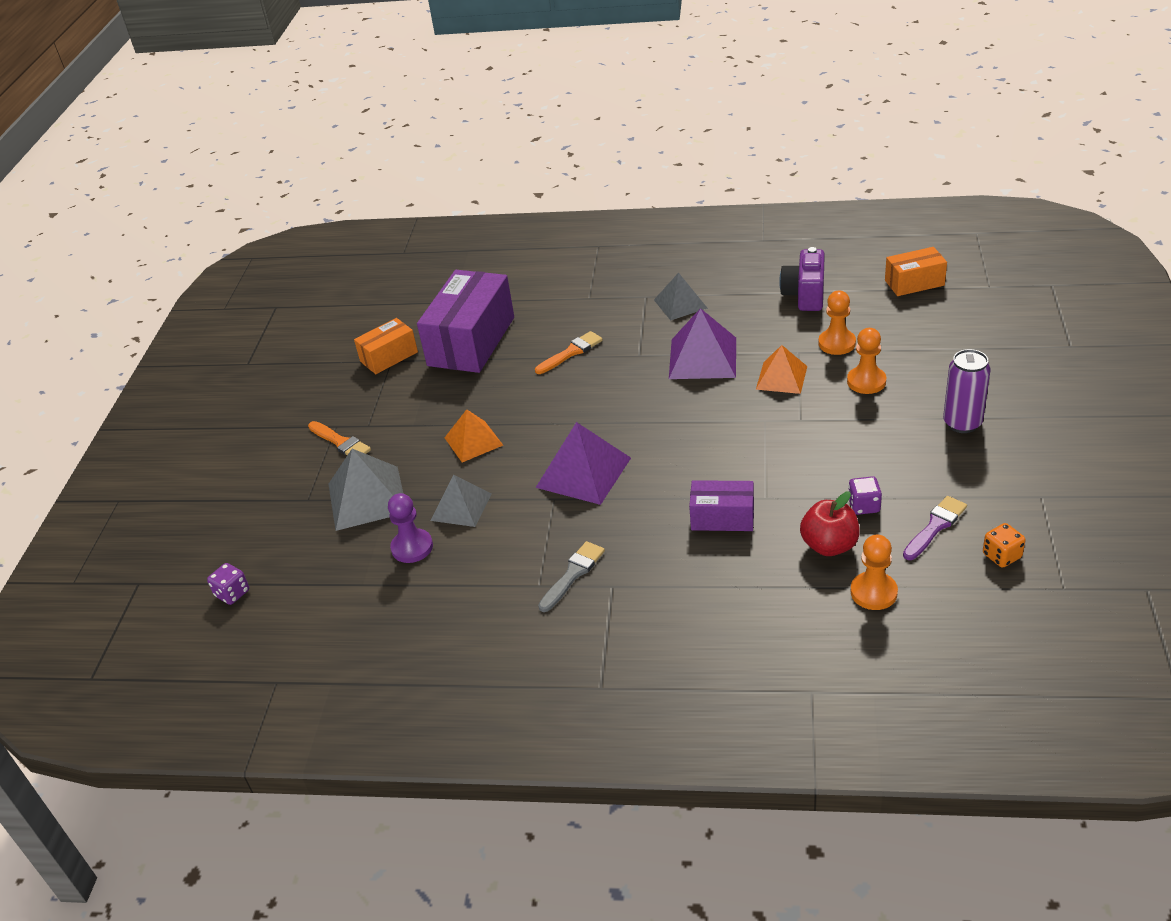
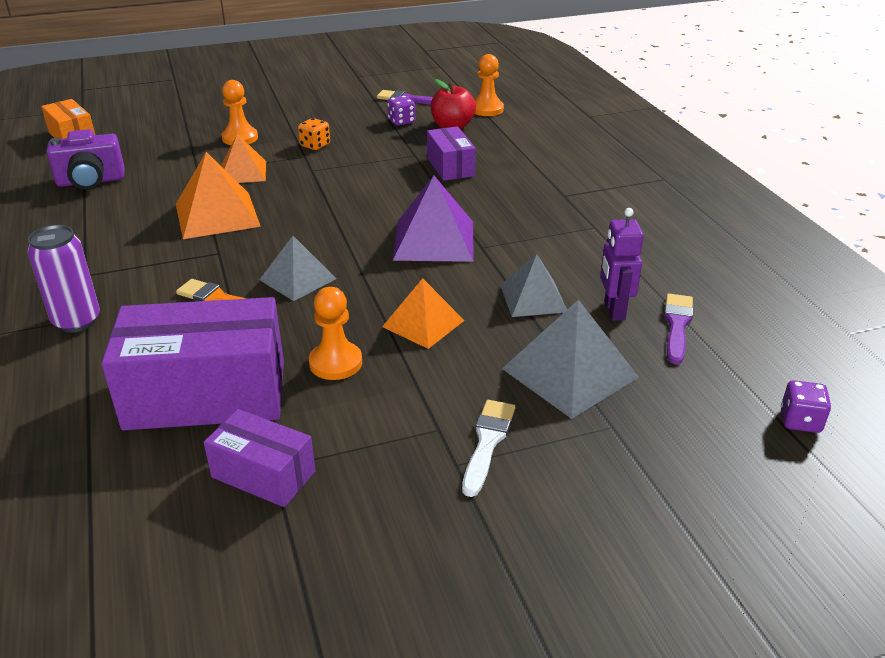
camera: 120 degrees left, 5 degrees down
(340, 442) = (487, 442): orange brush -> white brush
(368, 577) = (677, 325): none -> purple brush
(389, 357) = (263, 474): orange box -> purple box
(412, 547) = (614, 310): purple pawn -> purple robot
(573, 574) = (567, 214): grey brush -> none
(680, 304) = (105, 247): grey pyramid -> grey pyramid (298, 279)
(703, 358) = (217, 215): purple pyramid -> orange pyramid
(837, 343) = (181, 156): orange pawn -> orange pawn (335, 363)
(962, 423) = (286, 102): purple can -> purple can (77, 321)
(1001, 556) = (423, 81): orange dice -> orange dice (315, 145)

